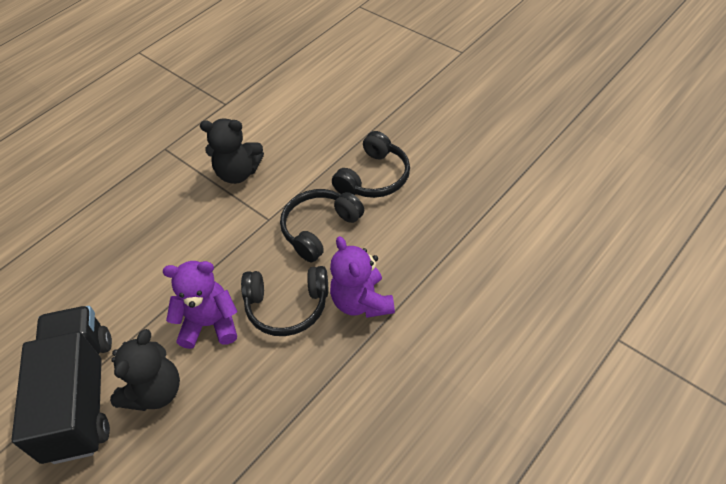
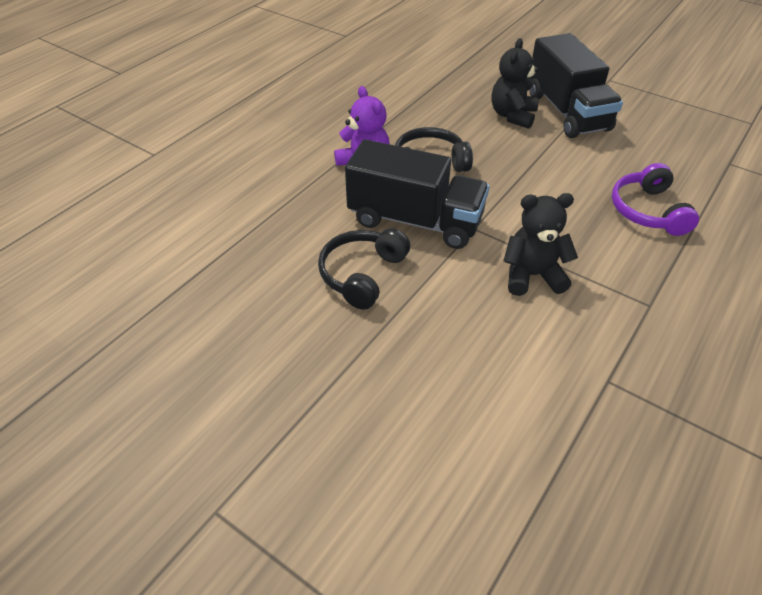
camera: 170 degrees right, 5 degrees down
(101, 232) = (648, 211): none -> purple headphones
(210, 324) = (491, 150): purple teddy bear -> none
(320, 229) = (415, 221): black headphones -> black truck

